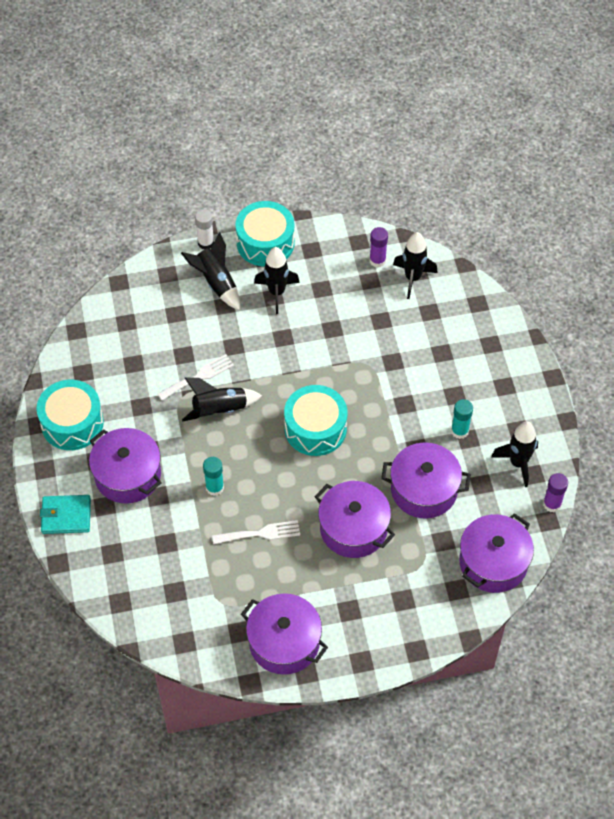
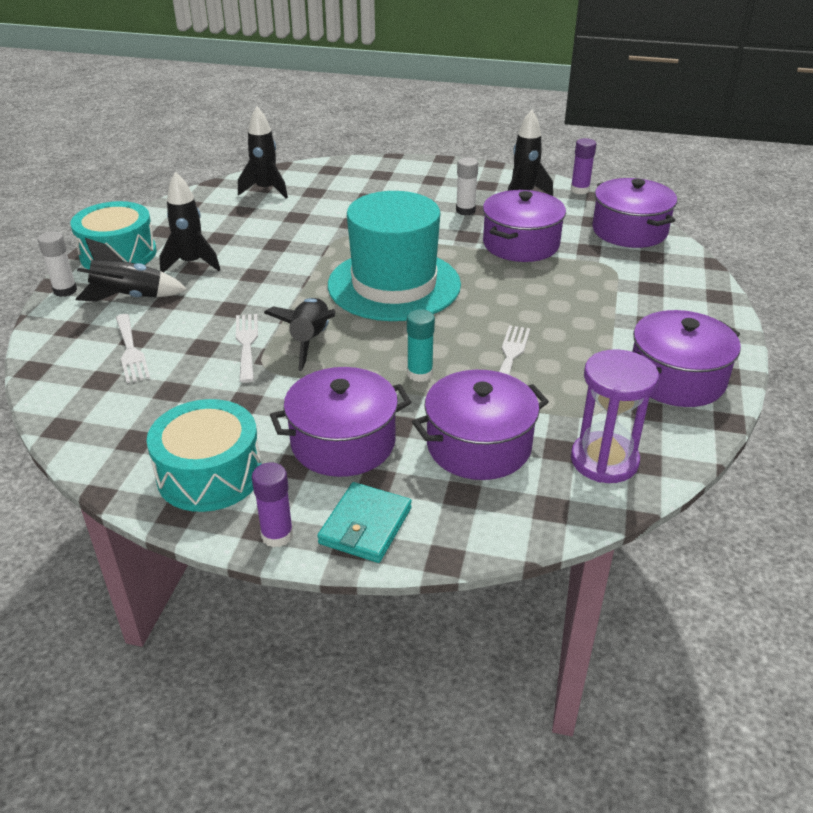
camera: 65 degrees left, 20 degrees down
(160, 319) = (131, 351): none -> white fork
(175, 619) = (604, 460): none -> purple hourglass
(315, 428) = (394, 285): turquoise drum -> turquoise hat
(353, 528) = (542, 294): purple pot -> purple pot (479, 446)
(377, 260) = (223, 201): purple glue stick -> purple glue stick (277, 535)
(459, 431) = (465, 210): turquoise glue stick -> white glue stick

